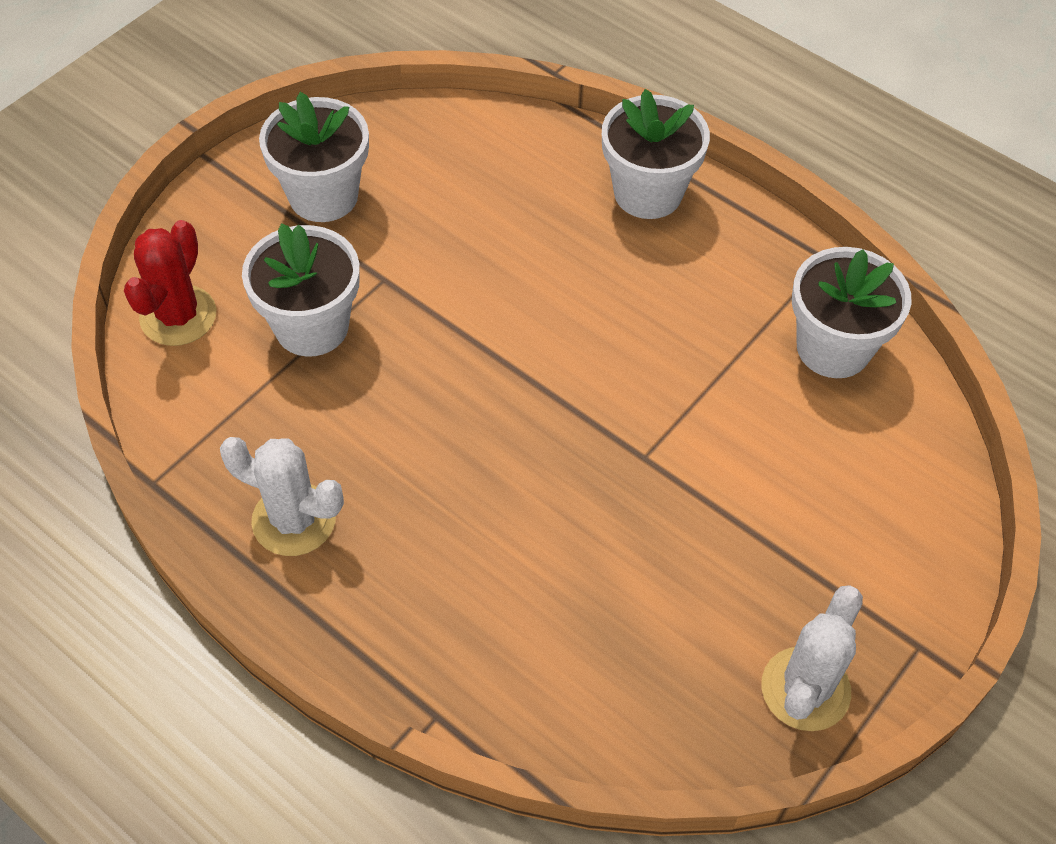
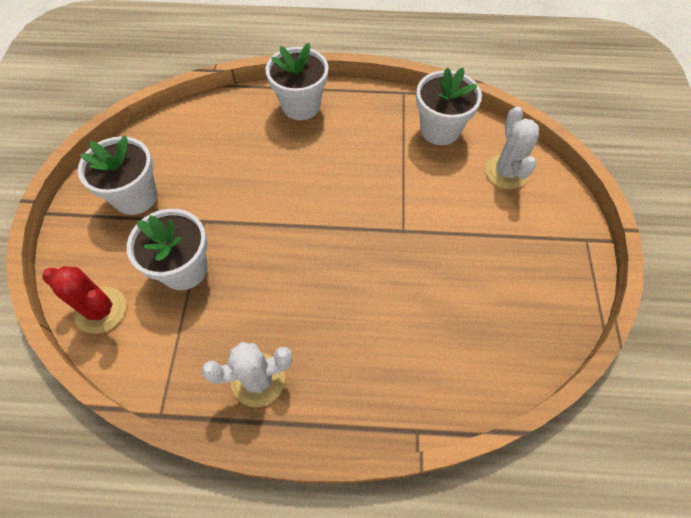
camera: 35 degrees left, 5 degrees up
(178, 316) = (101, 310): red cactus -> red cactus turned 45 degrees counterclockwise
(805, 689) = (561, 292): white cactus -> white cactus (506, 172)

